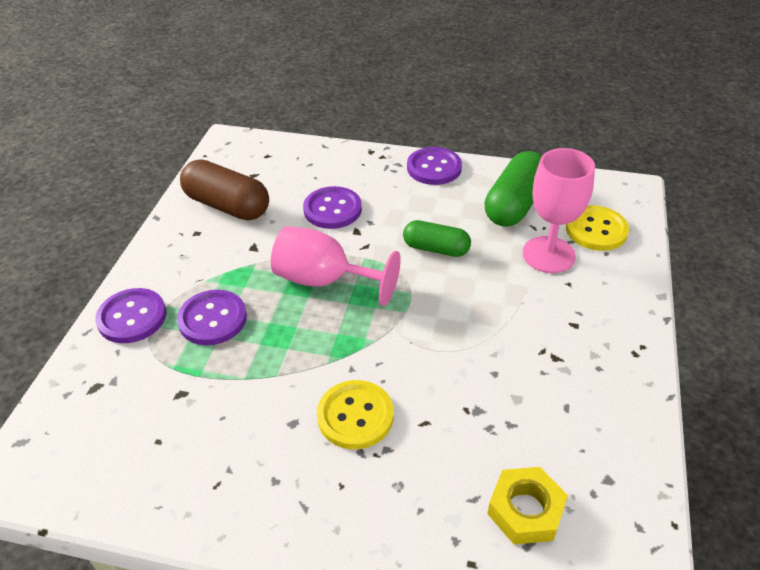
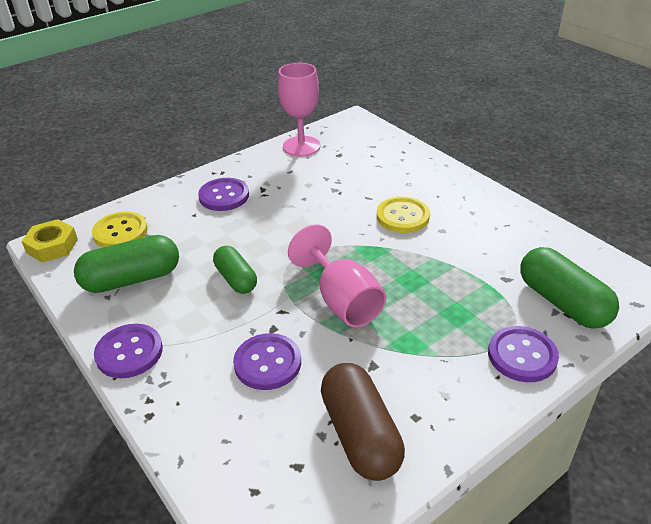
camera: 140 degrees left, 5 degrees down
(107, 396) = (562, 302): none -> green capsule
(212, 319) = (453, 318): purple button -> purple button (224, 196)
(525, 510) = (360, 153): yellow nut -> yellow nut (52, 246)
(548, 255) = (175, 234): pink goblet -> pink goblet (301, 146)

